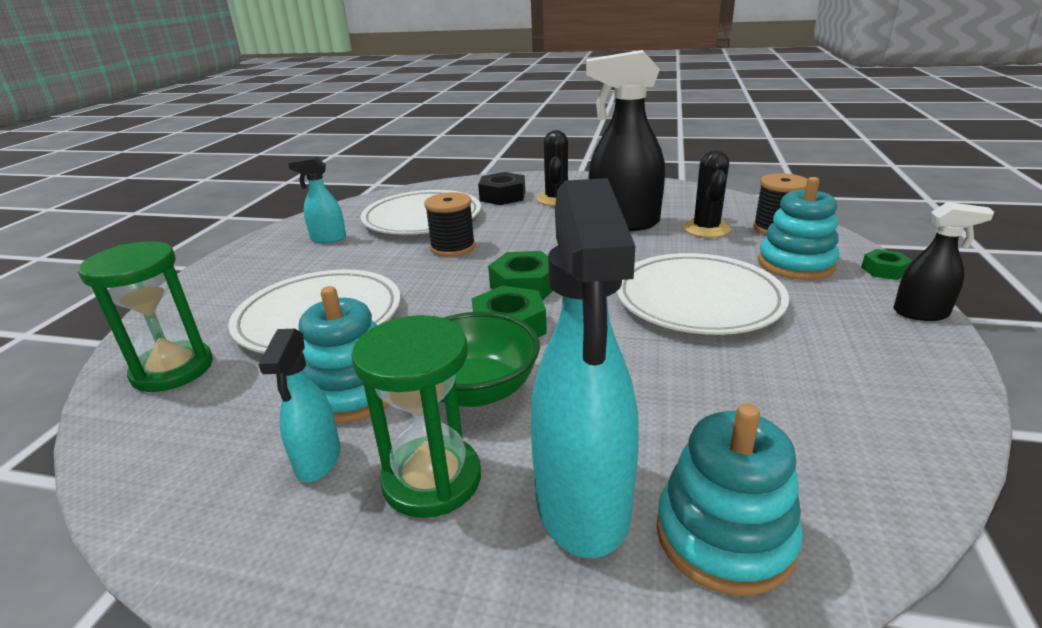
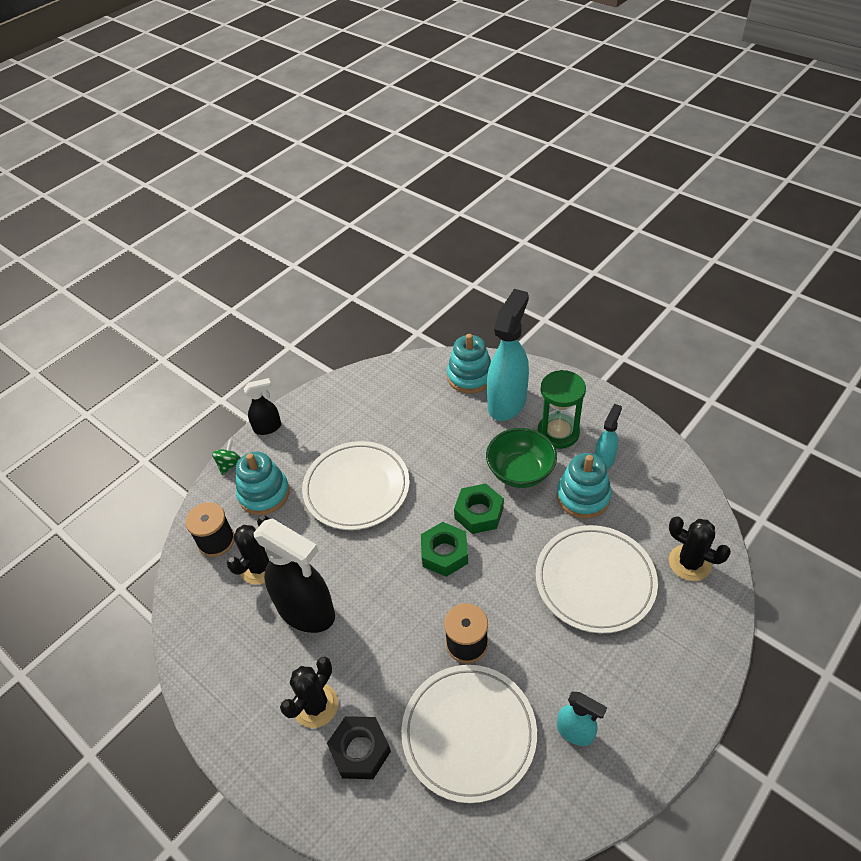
camera: 150 degrees left, 20 degrees up
(173, 369) = (689, 563): green hourglass -> black cactus
(884, 270) = (229, 464): green nut -> green spinning top
(921, 313) = (268, 427): black spray bottle -> black spray bottle turned 120 degrees clockwise

